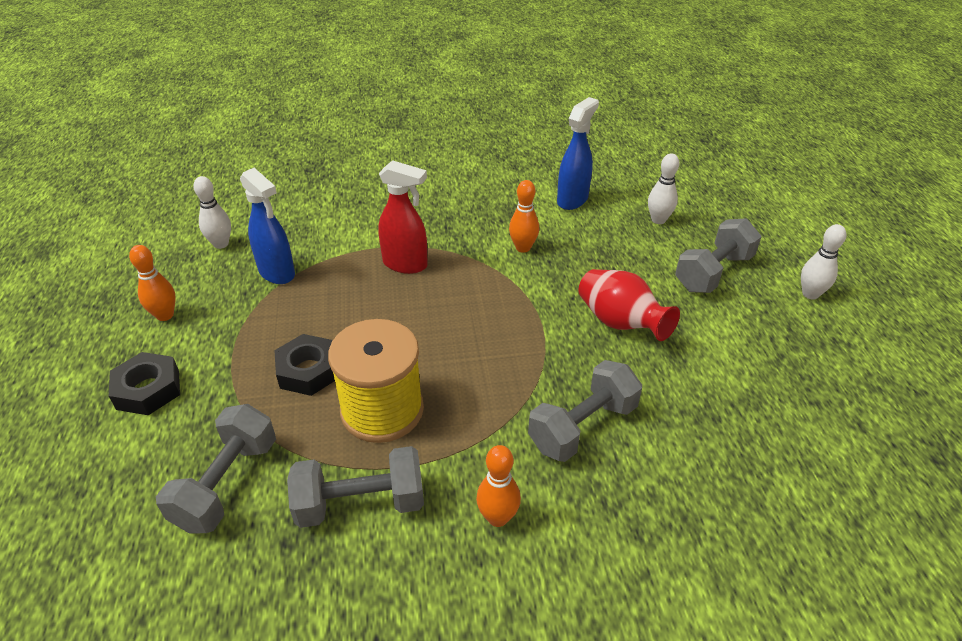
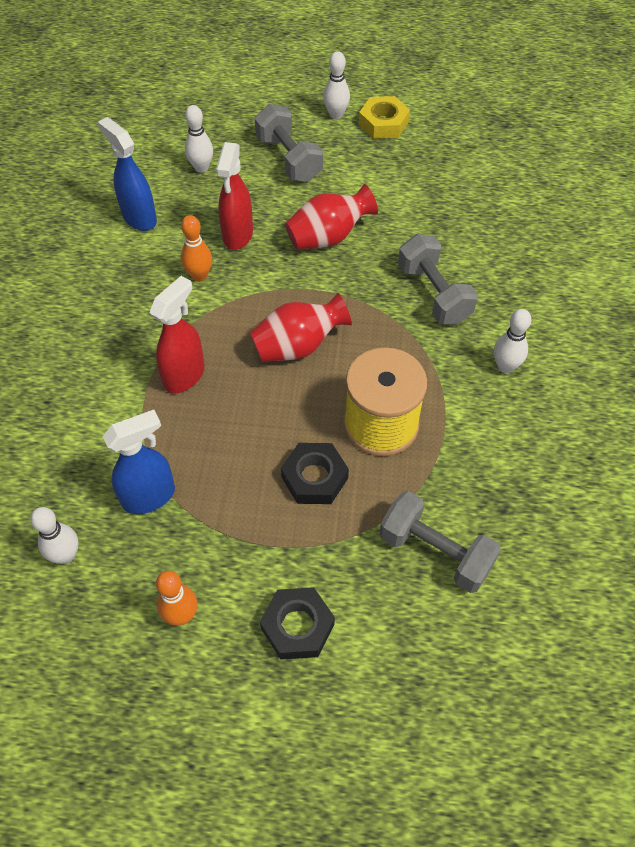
camera: 75 degrees left, 15 degrees up
(360, 503) = (476, 453): grey dumbbell -> none
(464, 328) = (298, 346): none -> red vase
(497, 517) = (505, 366): orange bowling pin -> white bowling pin
(585, 260) = (237, 235): none -> red spray bottle
(830, 335) = (383, 123): none -> yellow nut

